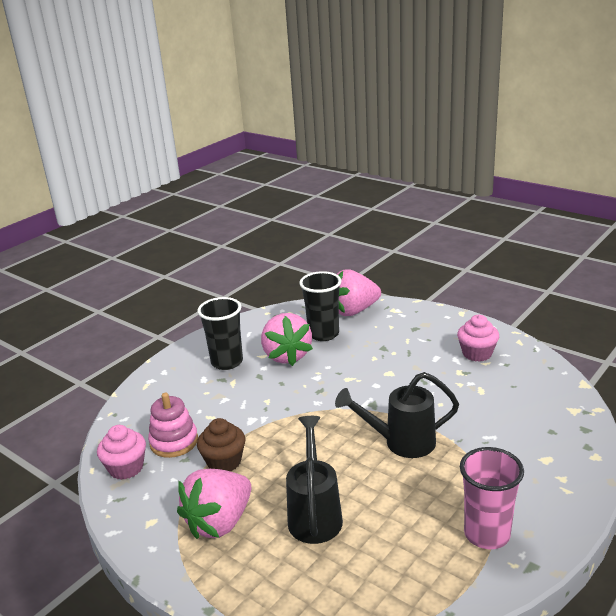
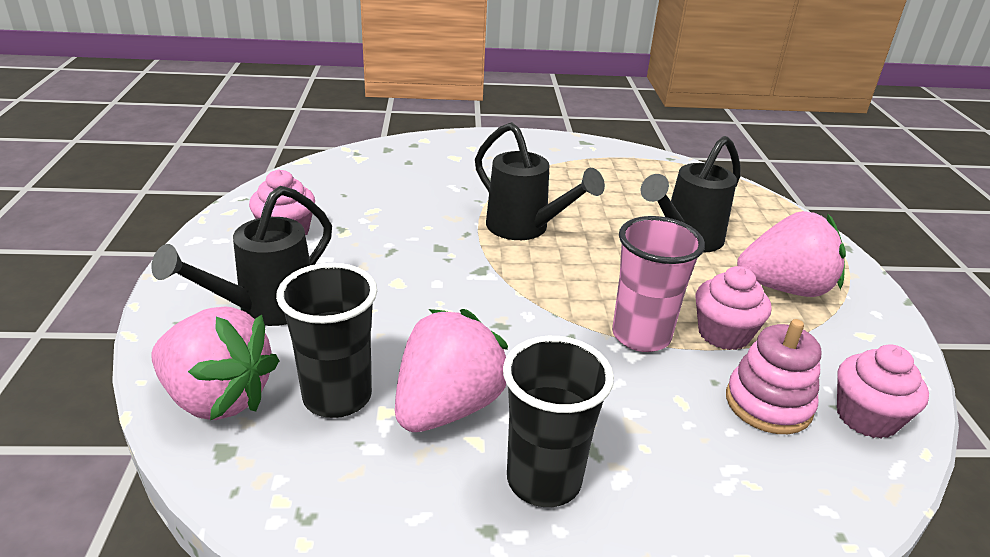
camera: 135 degrees left, 5 degrees up
(224, 462) = (723, 333): brown cupcake -> pink cupcake
(403, 332) = (265, 309): none -> black watering can
(487, 534) = (580, 161): pink cup -> pink cup (641, 336)

